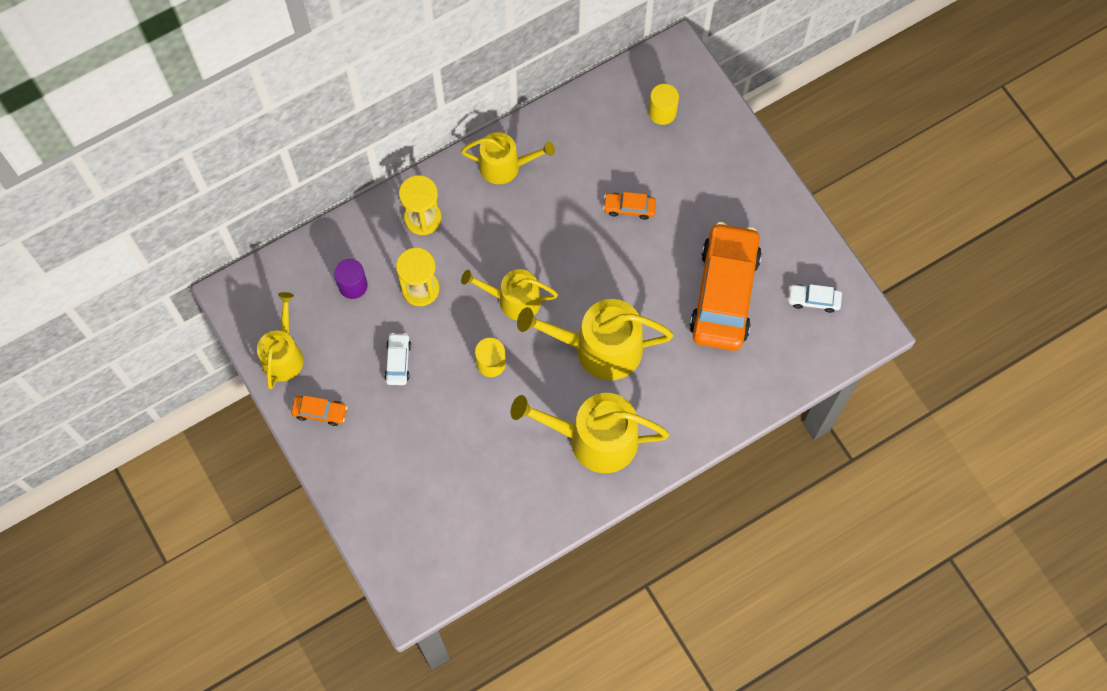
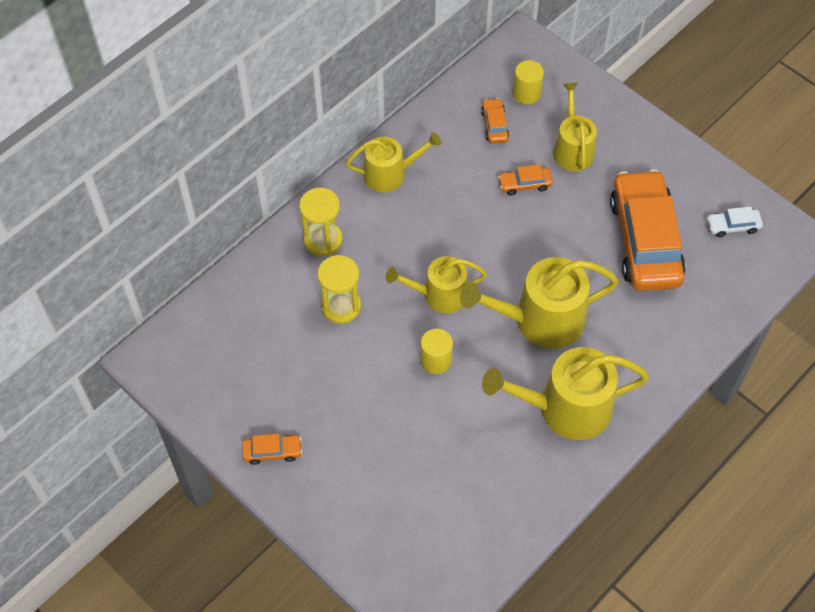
camera: 15 degrees left, 10 degrees down
(283, 355) = (217, 404): yellow watering can -> yellow watering can (572, 149)
(353, 285) = (270, 319): purple cylinder -> none
(398, 361) = (339, 381): white car -> none
(620, 139) = (494, 125): none -> orange car

